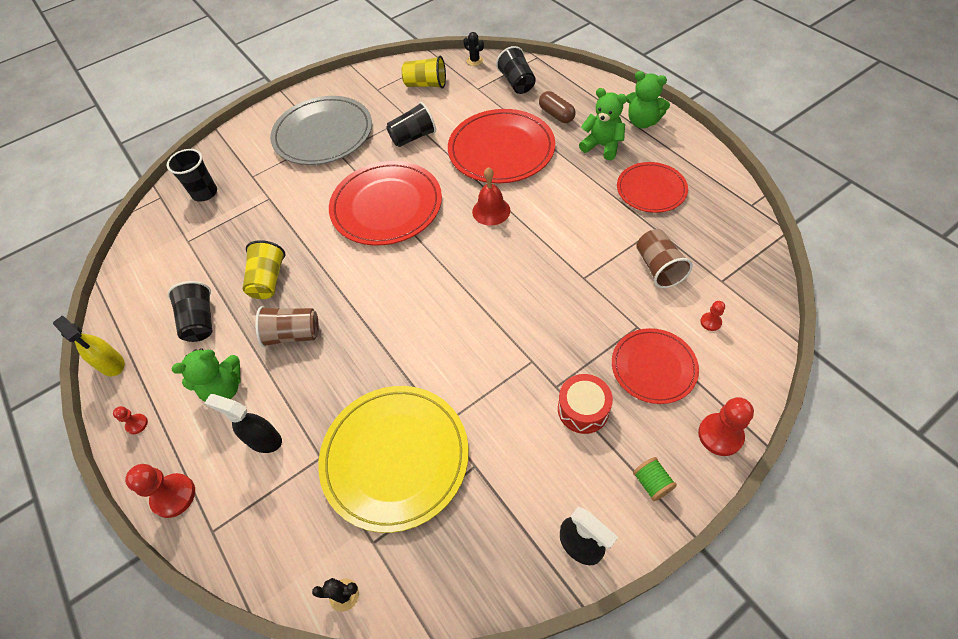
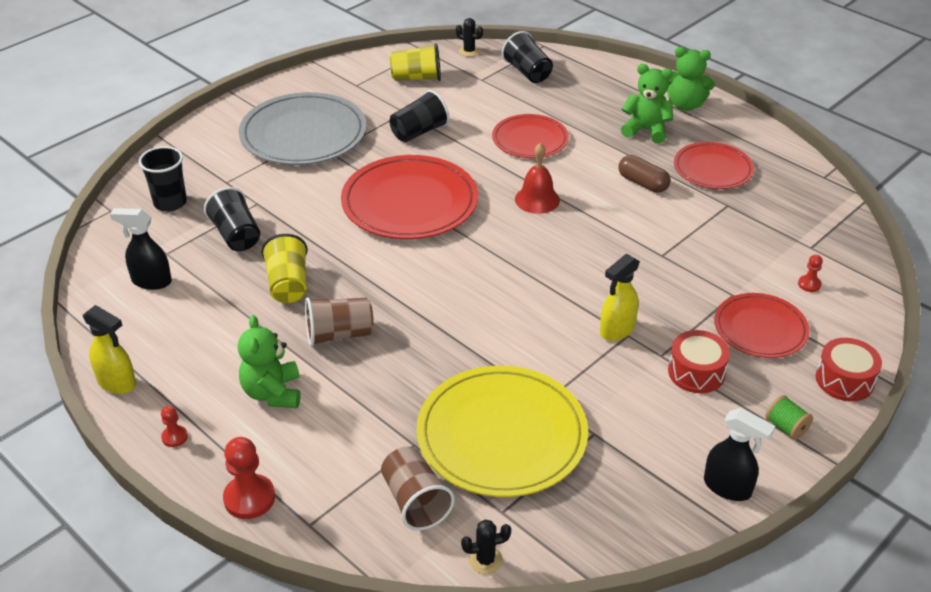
camera: 15 degrees left, 15 degrees down
(200, 321) = (216, 331): black cup -> black cup (236, 235)
(224, 389) = (273, 393): green teddy bear -> green teddy bear turned 120 degrees clockwise
(264, 440) = (340, 435): black spray bottle -> black spray bottle (151, 281)
(501, 150) = (530, 139): red plate -> red plate, size x0.60
(523, 355) = (617, 330): none -> yellow spray bottle
(556, 115) = (584, 102): brown capsule -> brown capsule (642, 183)
(658, 268) = (741, 240): brown cup -> brown cup (415, 501)
(720, 435) = (844, 380): red pawn -> red drum

